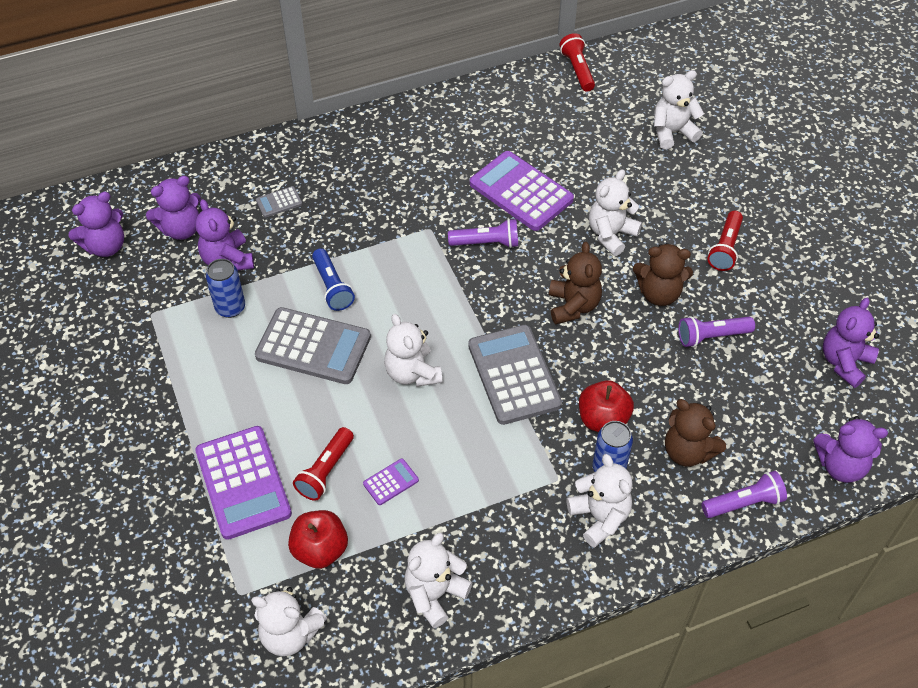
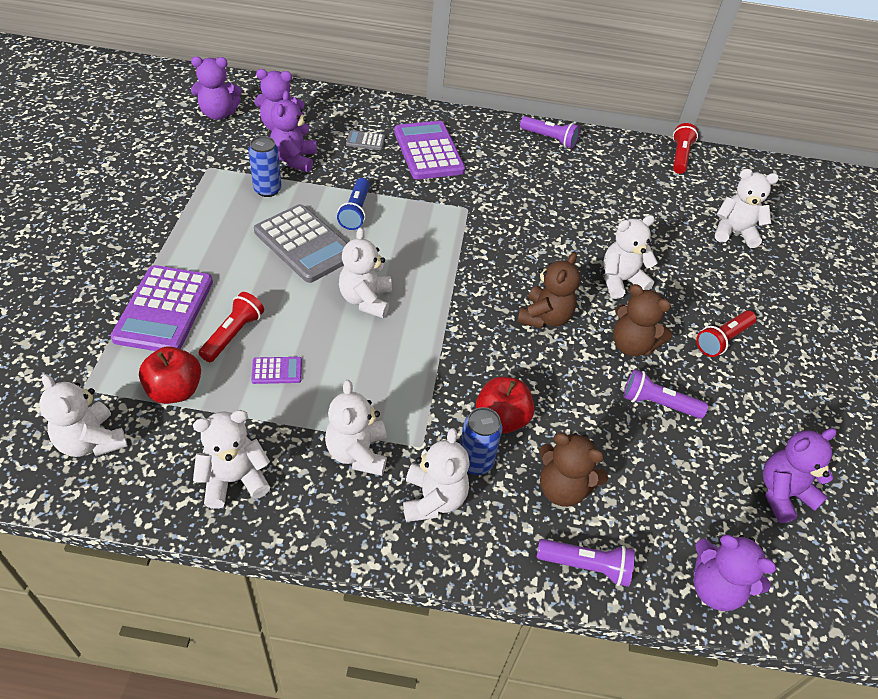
camera: 25 degrees right, 5 degrees down
(325, 471) = (233, 335): red flashlight -> red flashlight turned 150 degrees clockwise
(486, 243) = (506, 238): purple flashlight -> purple flashlight (549, 139)
(513, 514) = (357, 453): none -> white teddy bear
(514, 375) = (450, 344): grey calculator -> none
(521, 192) = (565, 216): purple calculator -> purple calculator (428, 151)
(688, 451) = (562, 488): brown teddy bear -> brown teddy bear turned 45 degrees counterclockwise

